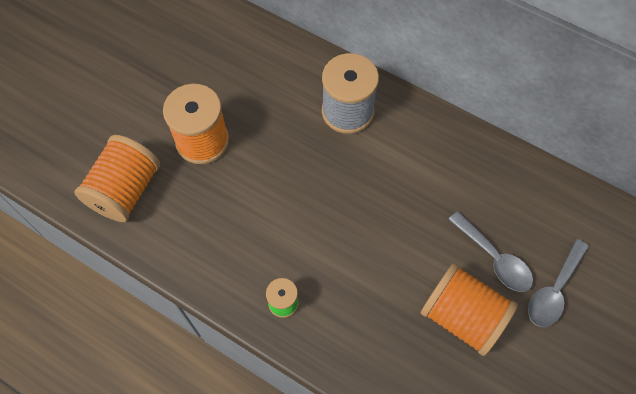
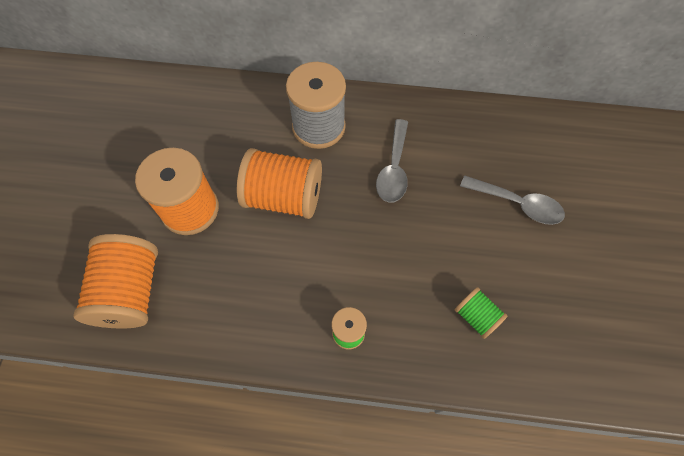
camera: 25 degrees left, 0 degrees up
(400, 339) = (476, 316): none -> green spool
(462, 316) = (518, 268): orange spool -> orange spool (284, 197)
(554, 290) = (582, 210): grey spoon -> grey spoon (394, 169)

